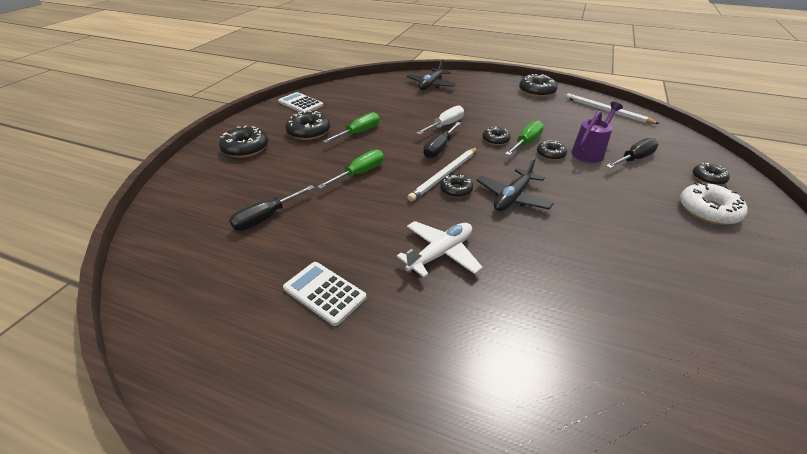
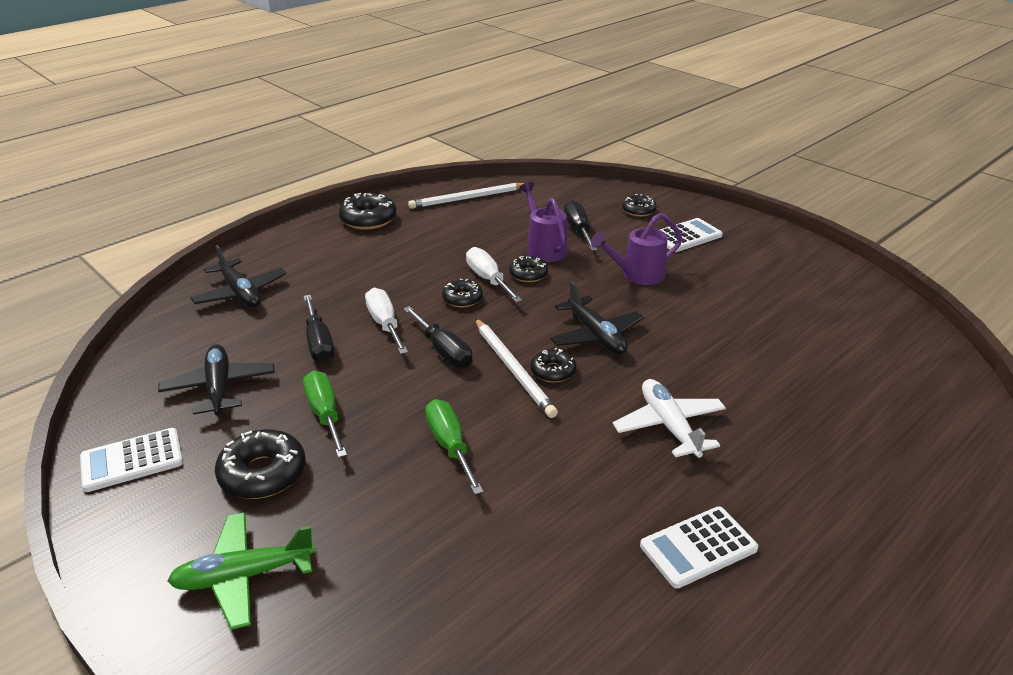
camera: 65 degrees left, 5 degrees down
(245, 148) = (244, 576): black donut -> green plane
(266, 217) = (500, 580): black screwdriver -> black screwdriver (319, 343)
(358, 104) = (219, 388): none -> black plane
(526, 142) = (488, 279): green screwdriver -> white screwdriver
(612, 198) = (637, 275): none -> purple watering can
(708, 211) = (686, 236): white donut -> white calculator

